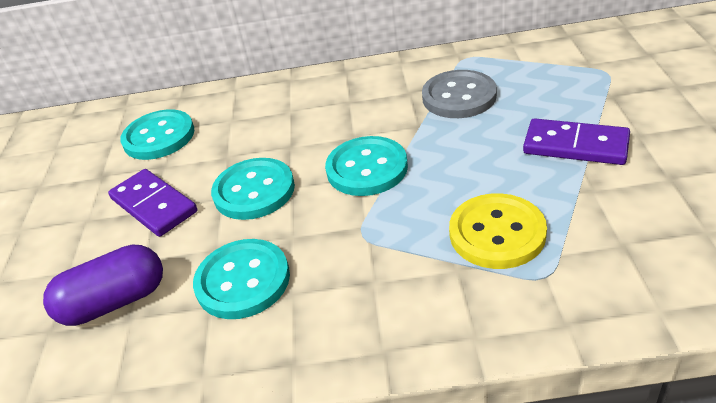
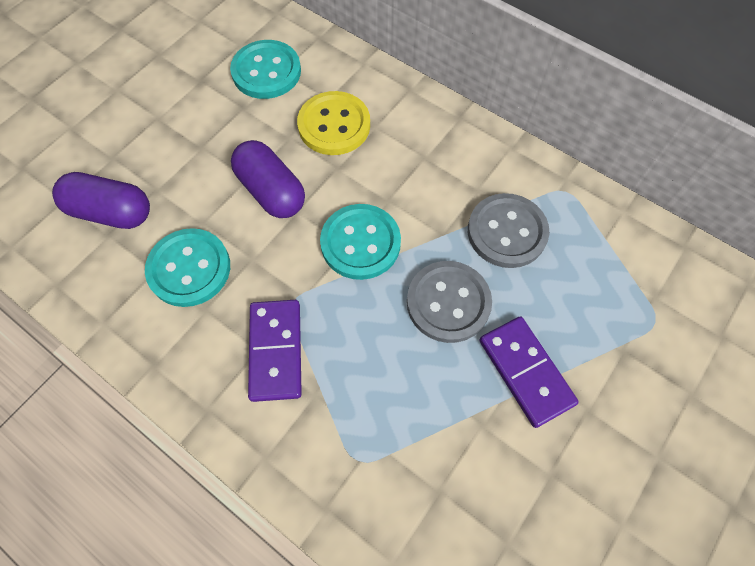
camera: 35 degrees right, 25 degrees up
(153, 205) = (203, 143): purple domino -> purple domino (275, 351)
(254, 191) = (271, 191): turquoise button -> purple capsule
(474, 152) = (448, 302): none -> grey button
(497, 233) = (372, 393): yellow button -> yellow button (334, 125)

